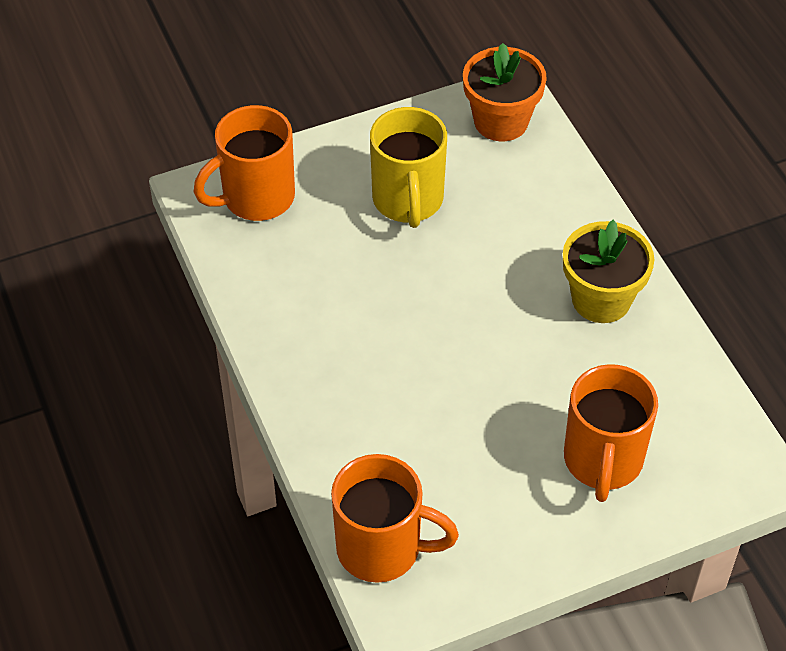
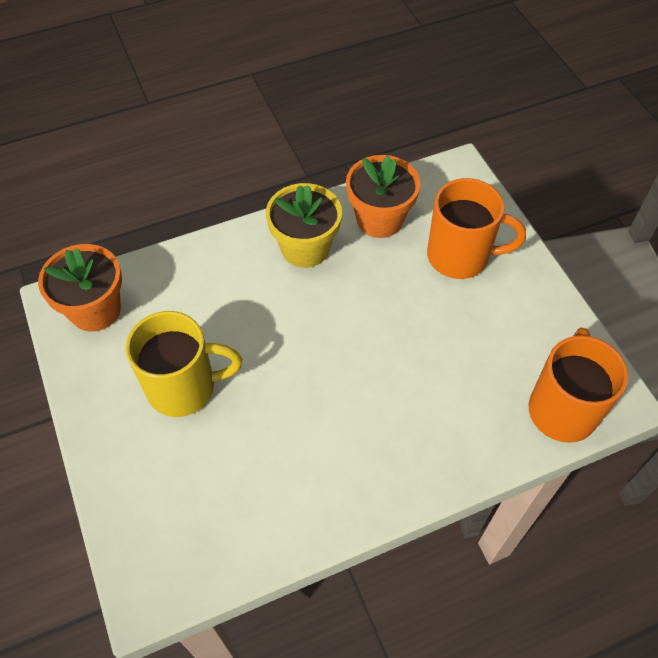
camera: 90 degrees left, 5 degrees up
(256, 198) = (164, 530): orange mug -> none
(655, 376) = (379, 219): none -> orange flower pot

